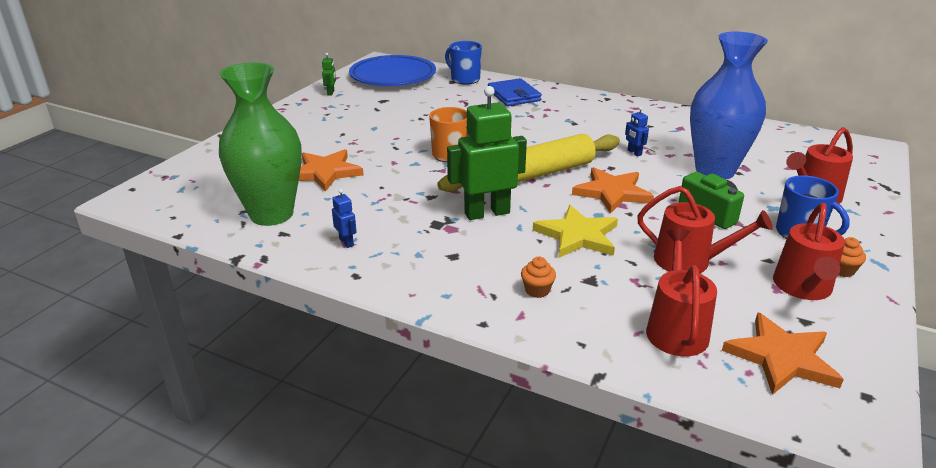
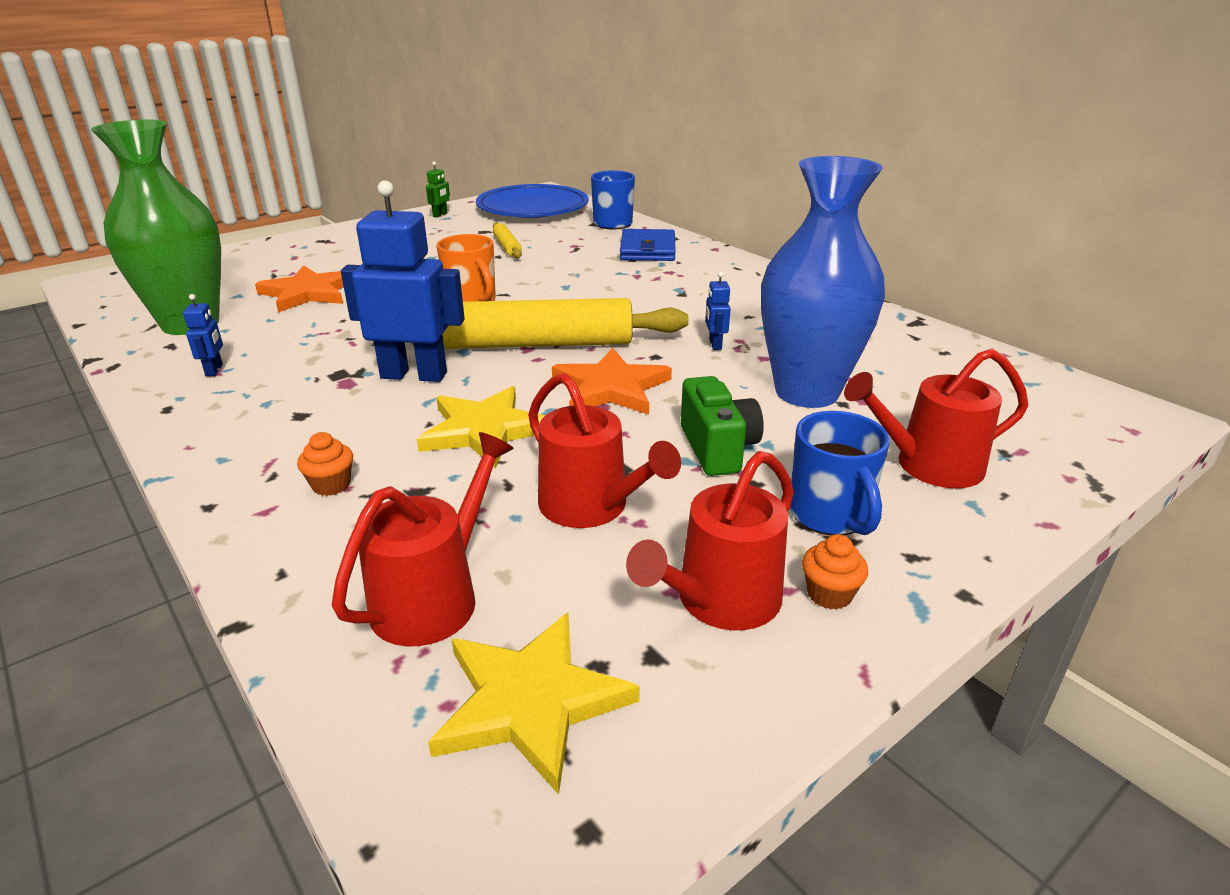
camera: 25 degrees right, 0 degrees up
(417, 110) = (507, 246): none -> yellow rolling pin
(487, 213) = (414, 375): green robot -> blue robot
(782, 358) = (531, 702): orange star -> yellow star

